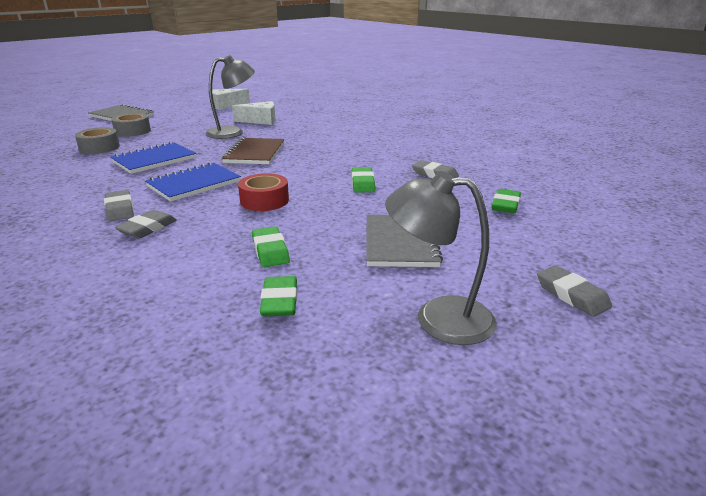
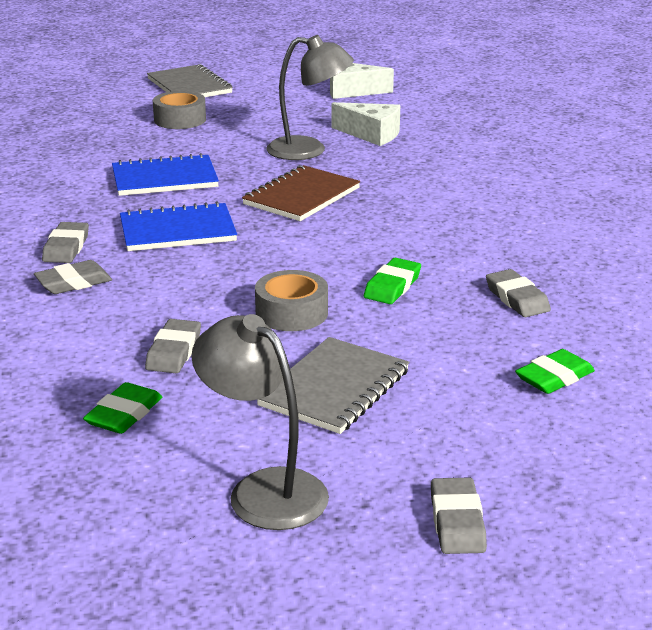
camera: 30 degrees right, 0 degrees up
(99, 148) = (117, 142): grey tape -> grey tape (291, 313)
(264, 200) = (236, 279): red tape -> none
(270, 251) = (174, 352): green eraser -> grey eraser

